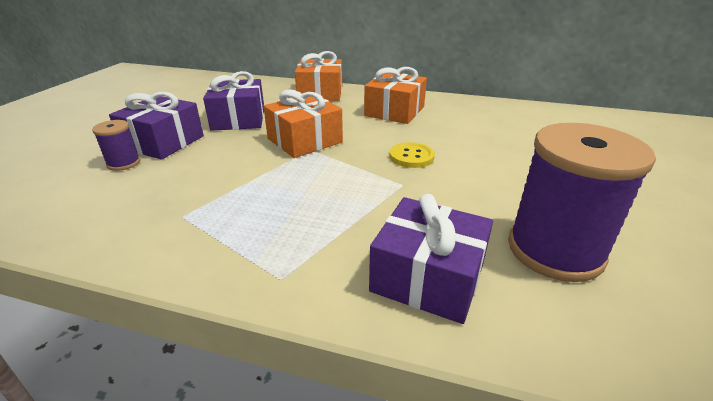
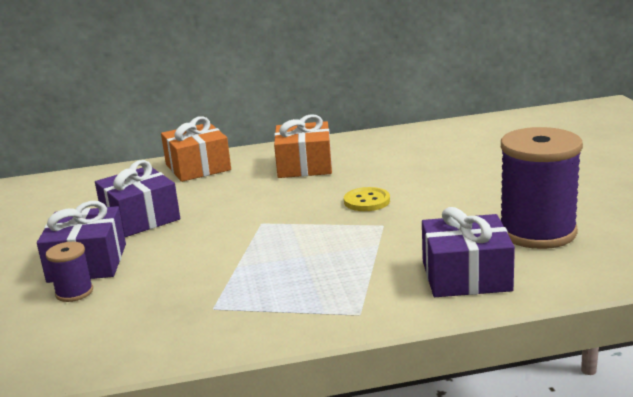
camera: 25 degrees left, 10 degrees down
(305, 140) = (245, 217): orange gift -> none

